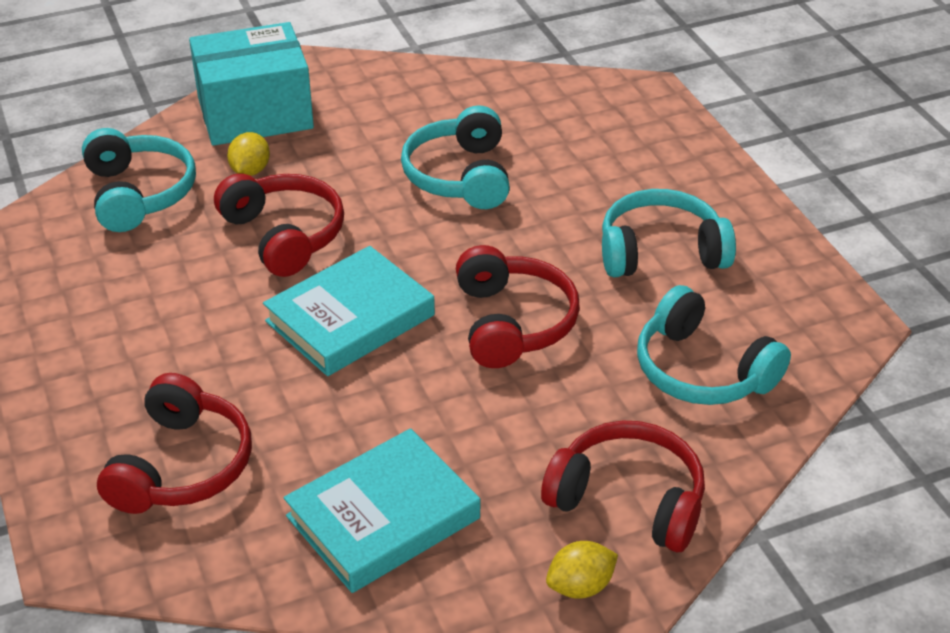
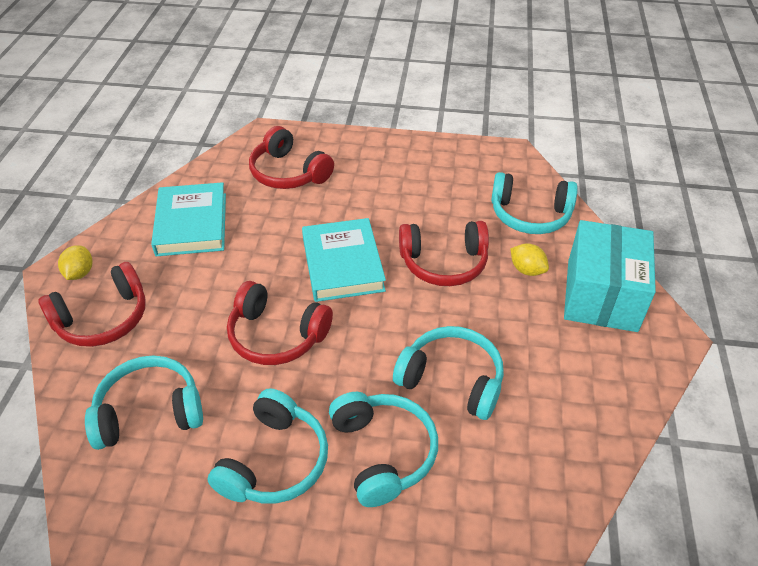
camera: 120 degrees right, 5 degrees up
(584, 190) = (383, 452): none -> turquoise headphones

